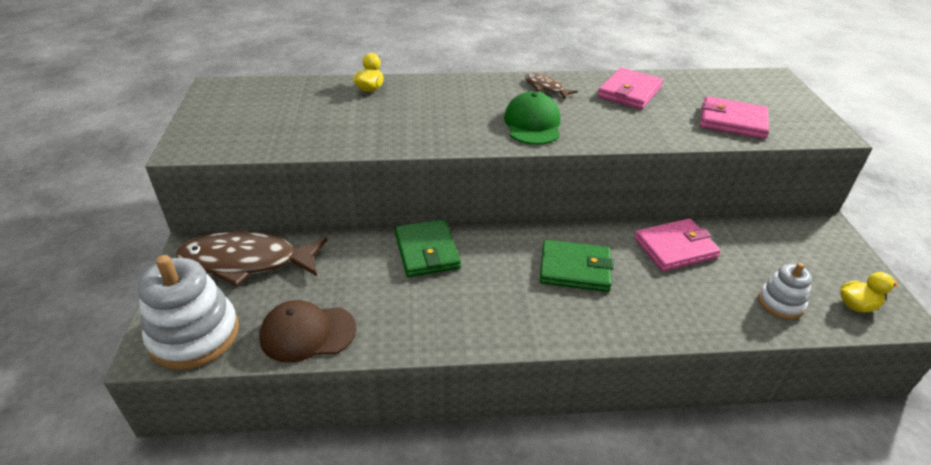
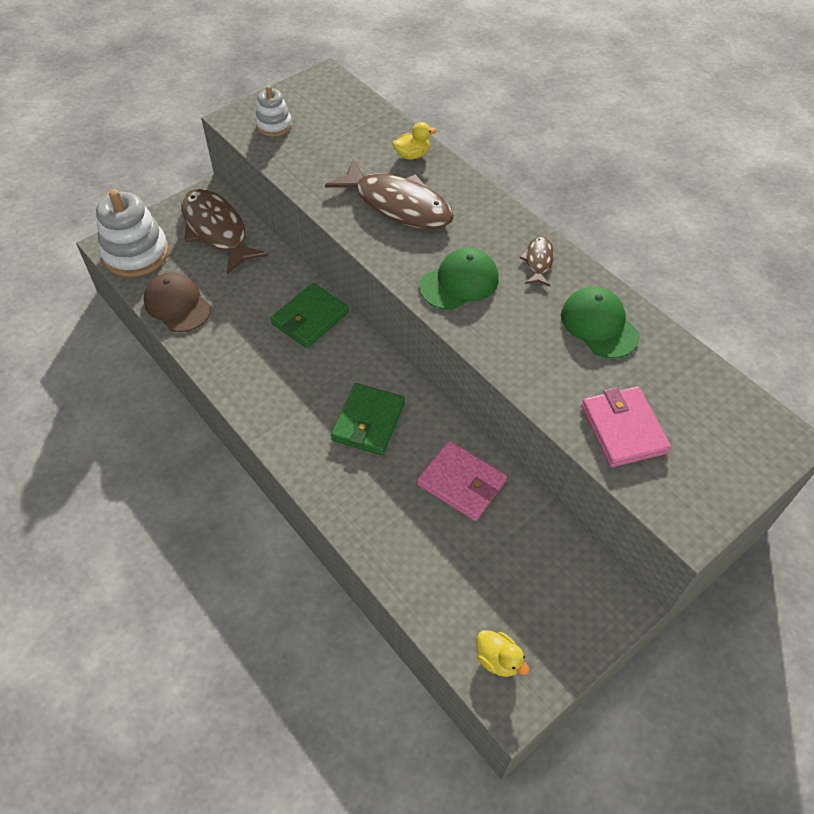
camera: 55 degrees right, 15 degrees up
(416, 115) = (398, 205): none -> brown fish
(575, 269) = (368, 421): green wallet -> green wallet turned 45 degrees clockwise
(629, 92) = (599, 325): pink wallet -> green cap
(780, 303) = (448, 592): white stacking toy -> white stacking toy (274, 125)

